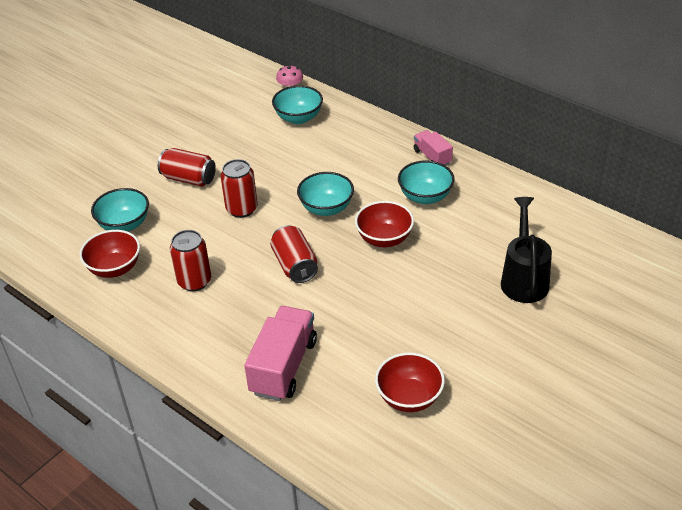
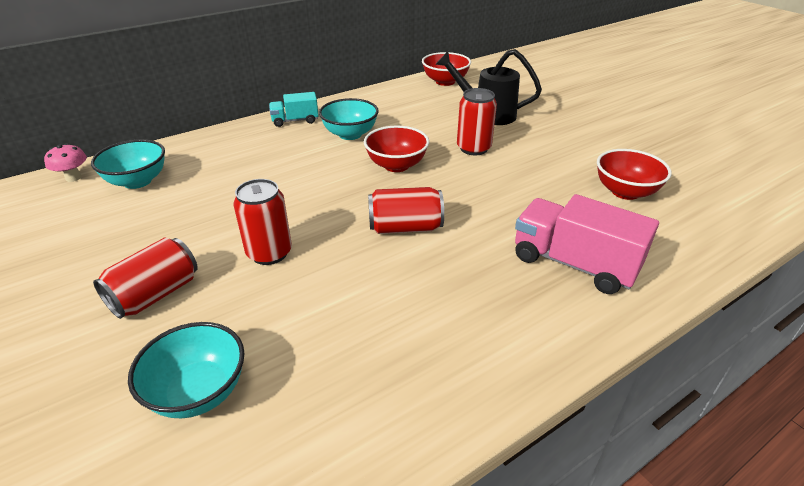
camera: 75 degrees left, 5 degrees down
(114, 268) = (304, 421): red bowl -> red bowl (445, 82)
(194, 281) = (389, 321): red can -> red can (473, 148)
(326, 208) = (321, 190): turquoise bowl -> none
(432, 157) = (295, 121): pink truck -> turquoise truck

